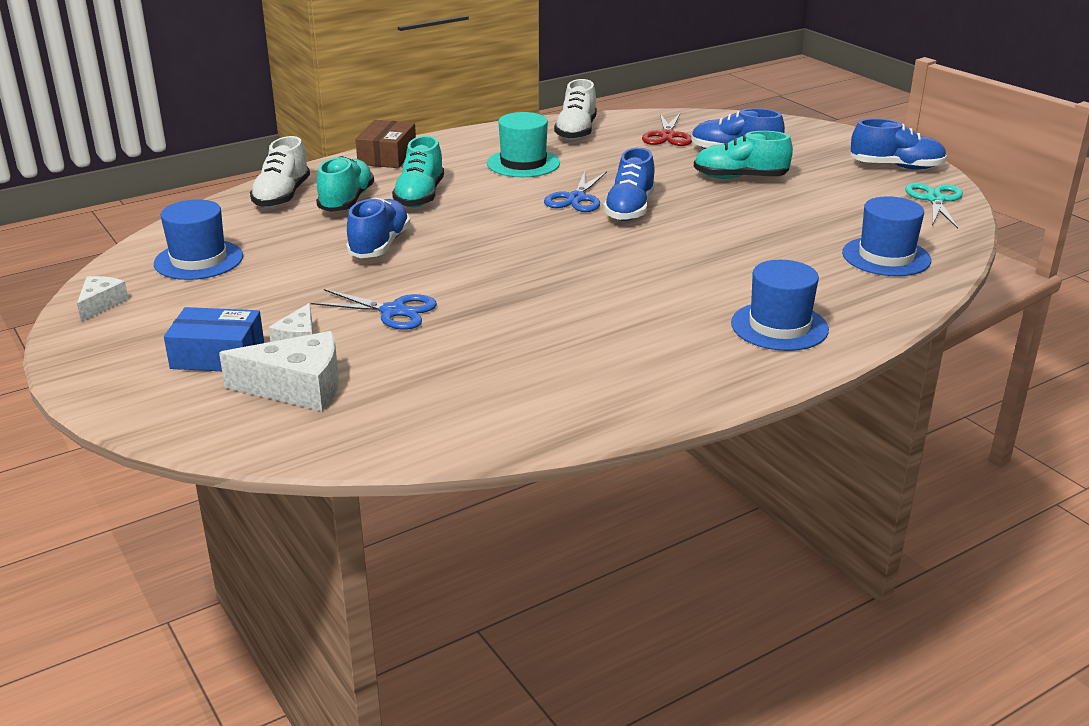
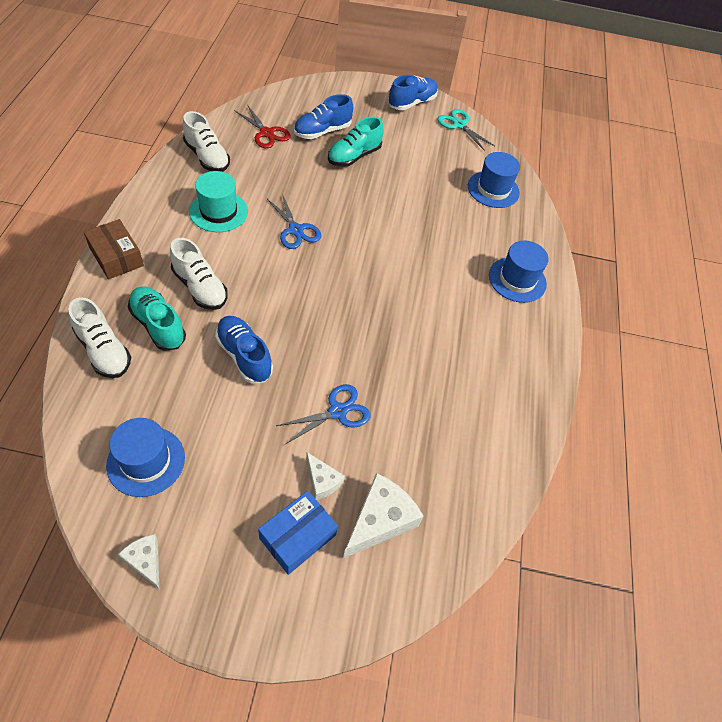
camera: 55 degrees left, 25 degrees up
(420, 196) = (200, 288): turquoise shoe -> white shoe
(629, 209) = (336, 222): blue shoe -> none

